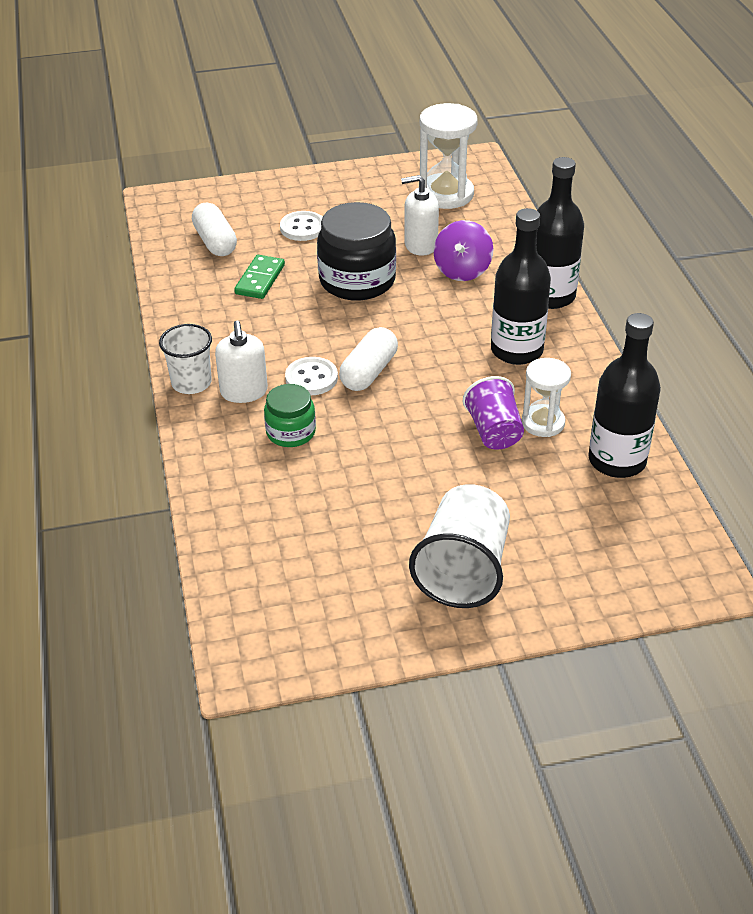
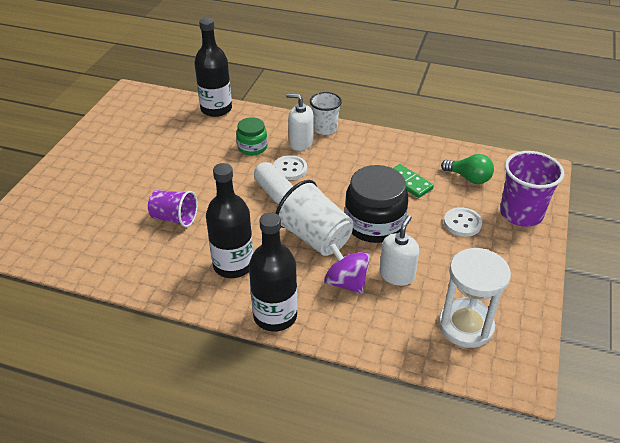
camera: 120 degrees right, 0 degrees up
(215, 242) = (469, 178): white capsule -> green light bulb
(254, 198) = (521, 214): none -> purple cup
(463, 570) = (101, 164): white cup -> white cup (315, 237)
(543, 423) = (159, 242): white hourglass -> none
(617, 460) = (97, 257): black bottle -> black bottle (216, 109)

